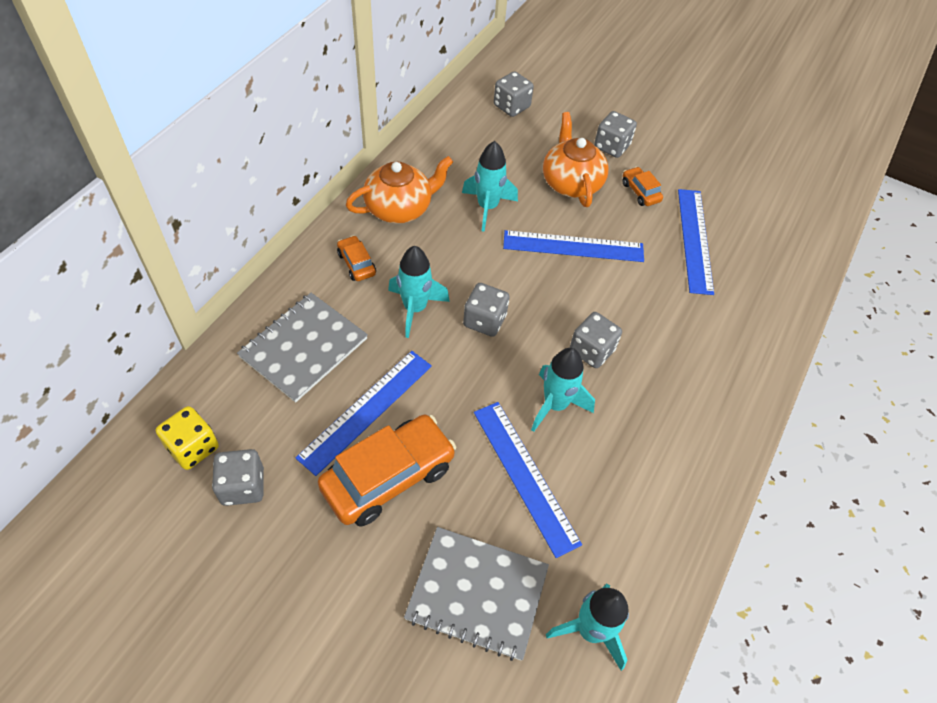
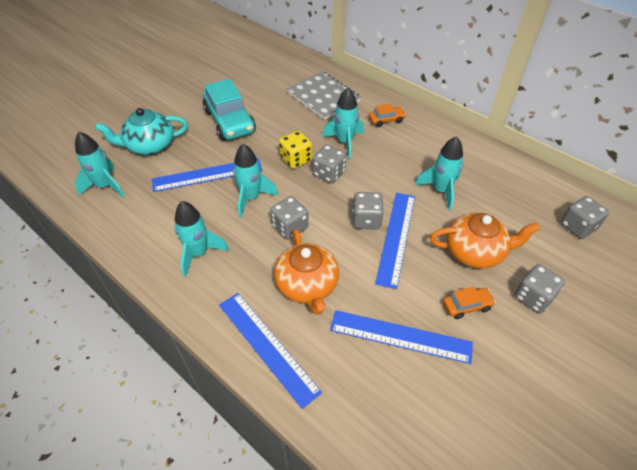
camera: 105 degrees right, 5 degrees down
(193, 447) = (271, 62): yellow dice -> yellow dice (296, 159)
(243, 486) = (244, 75): grey dice -> grey dice (366, 220)
(366, 410) = (274, 116): blue ruler -> blue ruler (267, 346)
(388, 477) = (229, 121): orange car -> turquoise car
(400, 208) = (438, 143): orange teapot -> orange teapot (307, 285)
(477, 593) = (150, 146): grey notebook -> turquoise teapot
(668, 444) = (199, 253): none -> turquoise rocket

